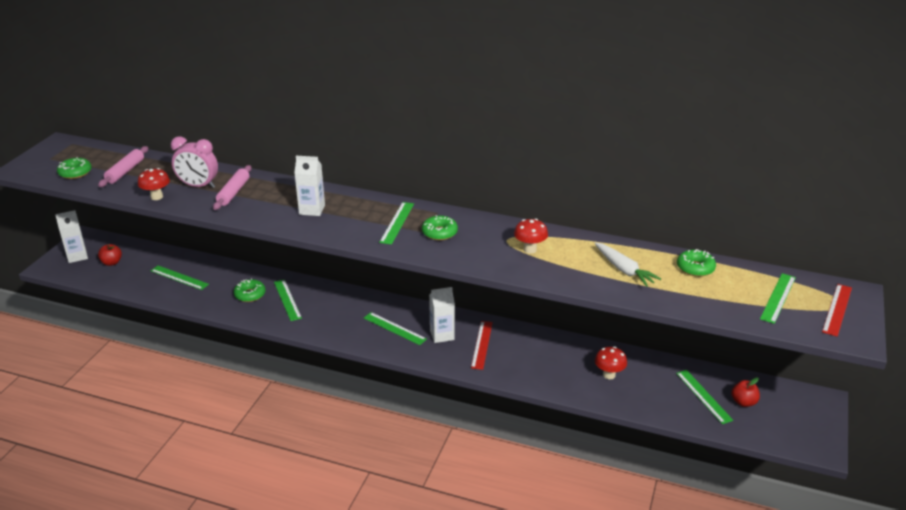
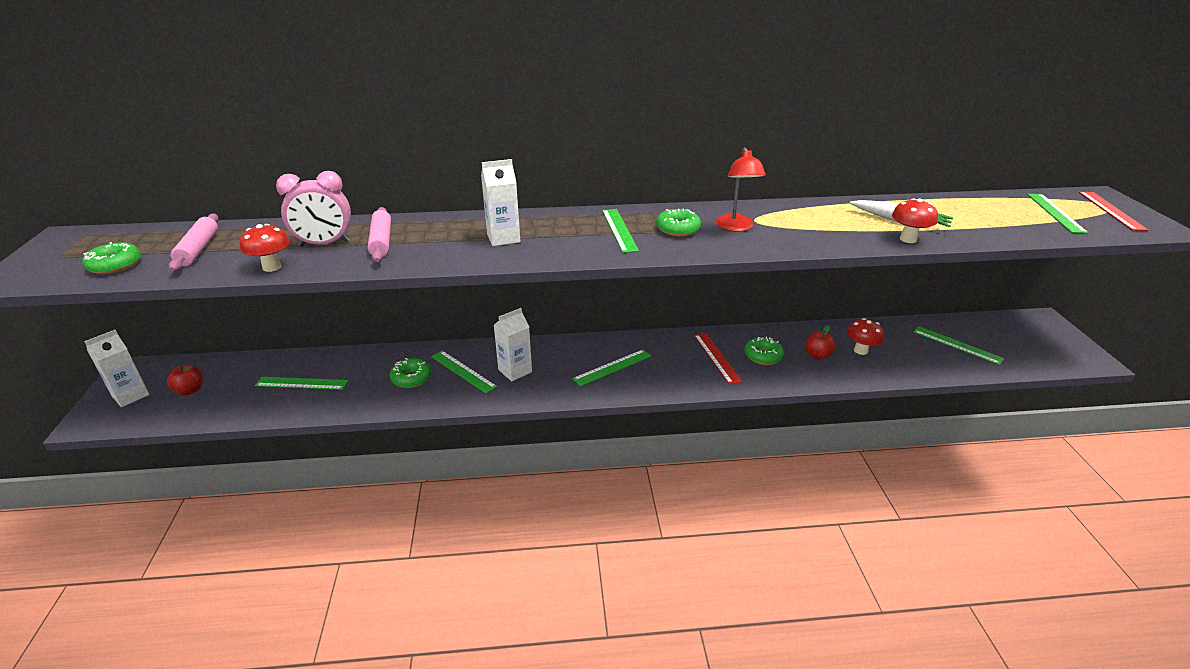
camera: 25 degrees left, 0 degrees up
(394, 328) = (612, 367): green ruler -> green ruler turned 45 degrees counterclockwise
(442, 335) = (668, 360): white carton -> white carton (515, 371)
(484, 242) = (736, 227): none -> red lamp
(530, 249) = (789, 223): red mushroom -> red mushroom (908, 239)
(695, 268) = (955, 205): green donut -> green donut (763, 356)
(743, 402) = (992, 340): red apple -> red apple (817, 355)

